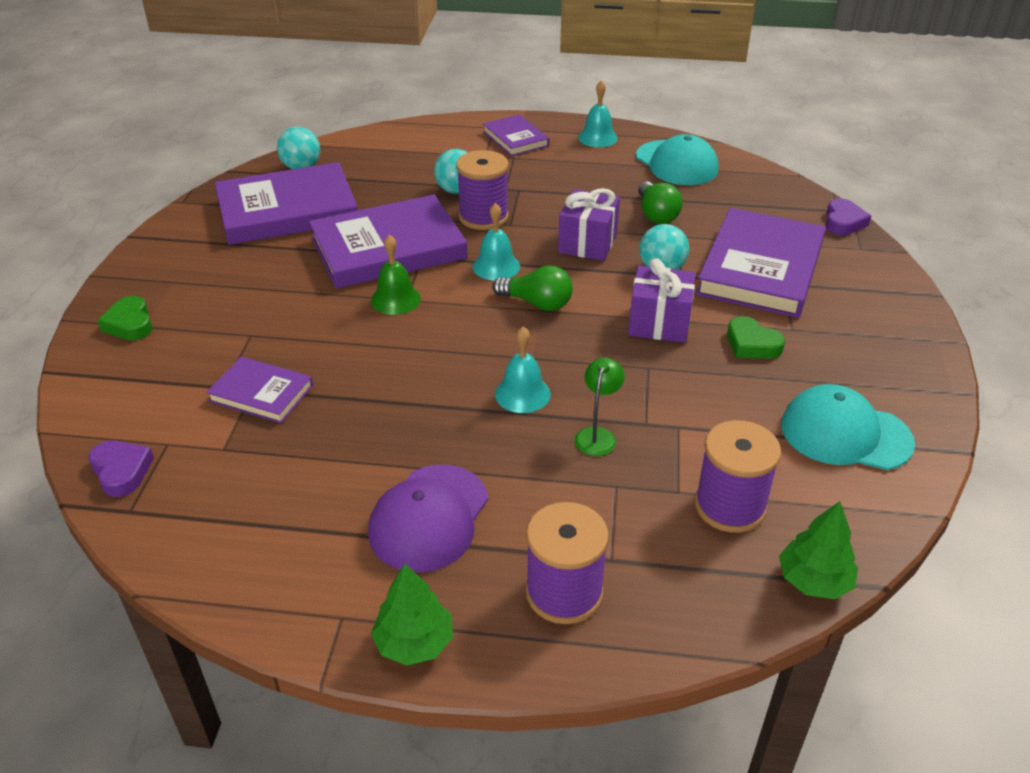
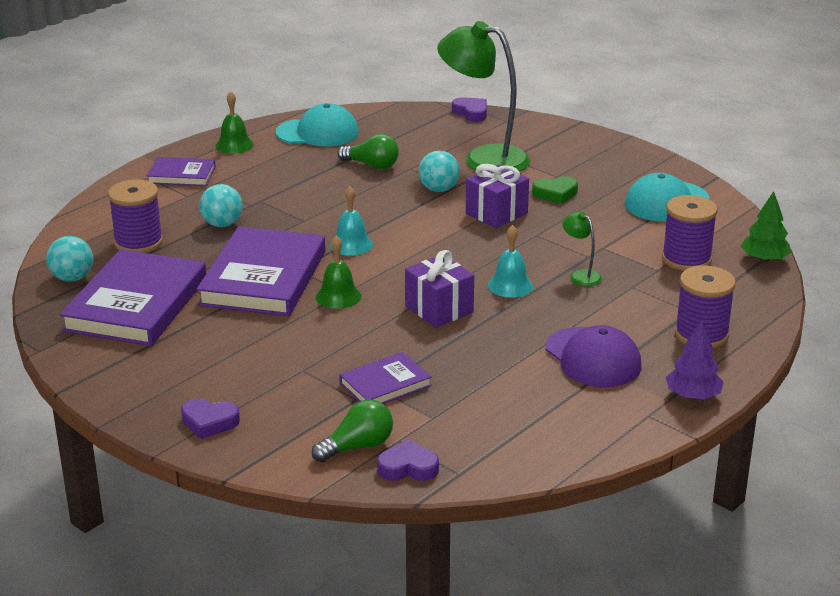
camera: 55 degrees left, 10 degrees down
(130, 324) = (209, 422): green heart -> purple heart
(414, 642) = (693, 396): green tree -> purple tree
(483, 217) = (277, 227): purple spool -> purple spool (138, 242)
(537, 303) = (418, 245): green light bulb -> green light bulb (358, 446)
(587, 243) = (371, 202): purple gift -> purple gift (439, 309)
(597, 137) = (234, 145): turquoise bell -> green bell
(761, 268) = (483, 158): purple book -> green lamp

